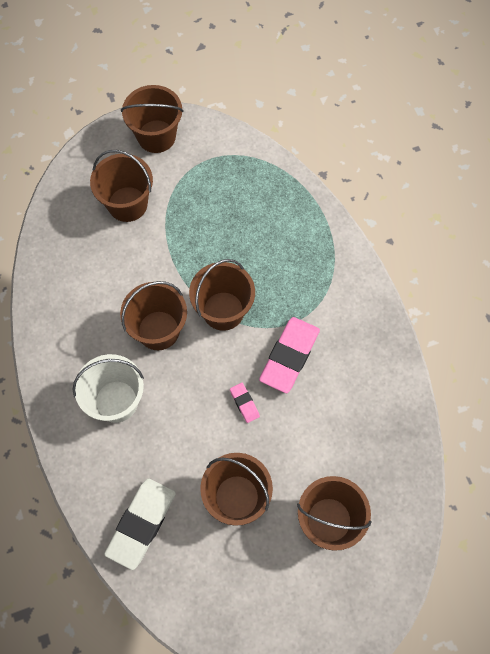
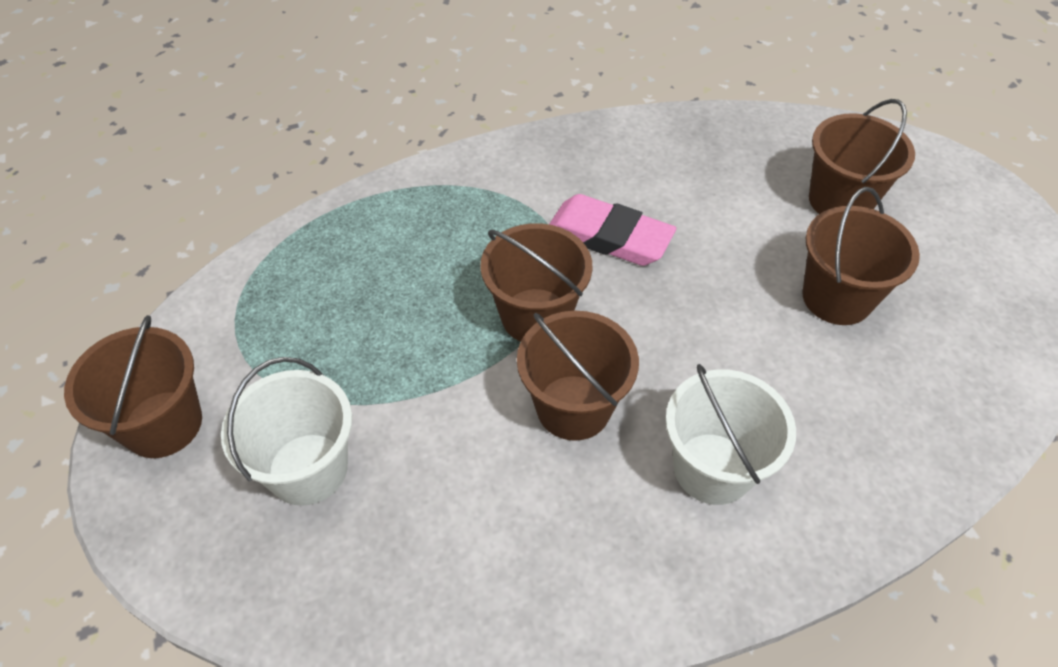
camera: 90 degrees left, 15 degrees down
(127, 204) = (308, 469): brown bucket -> white bucket
(141, 524) = (914, 420): white eraser -> none
(244, 403) = (690, 289): pink eraser -> none

